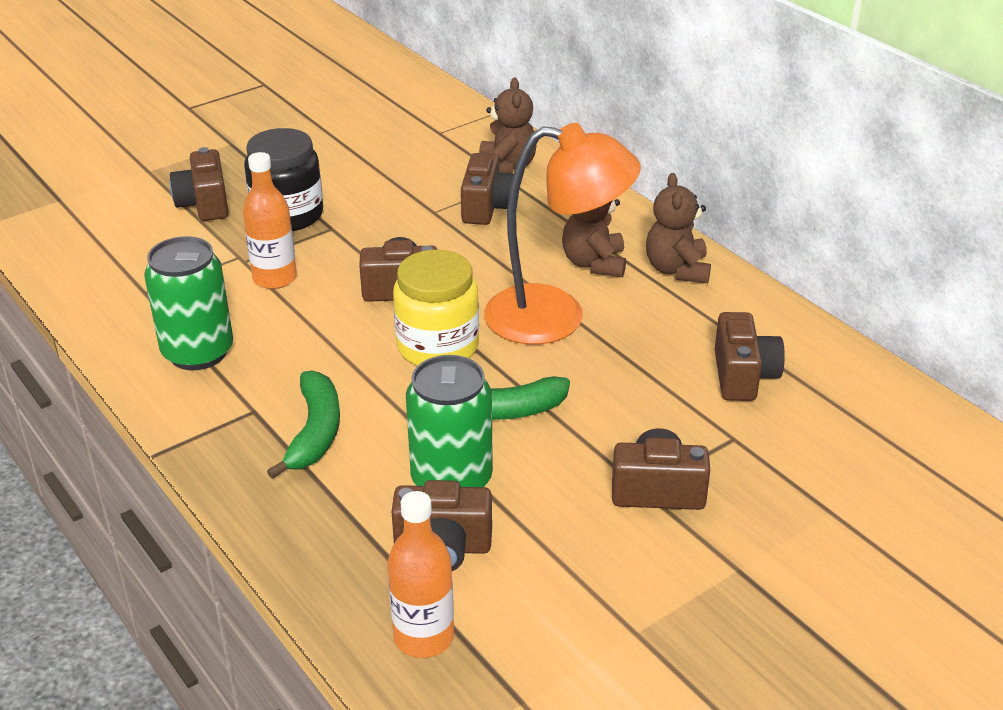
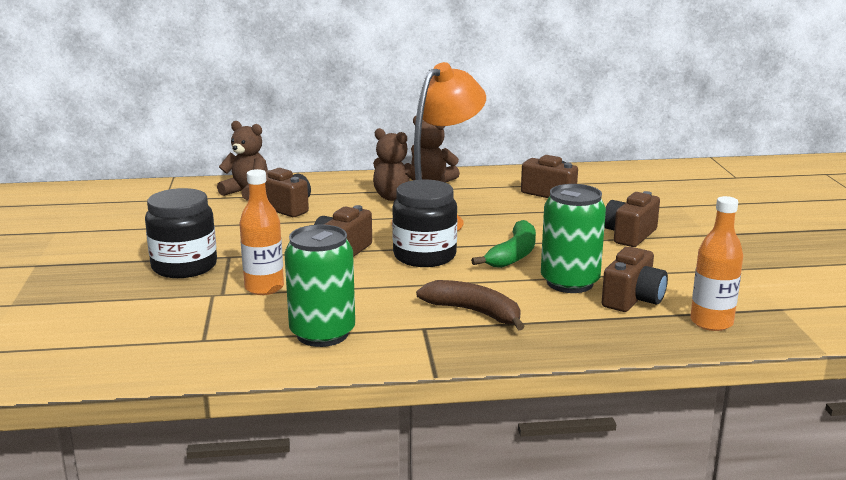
camera: 60 degrees left, 15 degrees down
(204, 204) = (111, 292): brown camera -> none
(315, 432) = (474, 312): green banana -> brown banana
(438, 346) = (424, 256): yellow jar -> black jar

